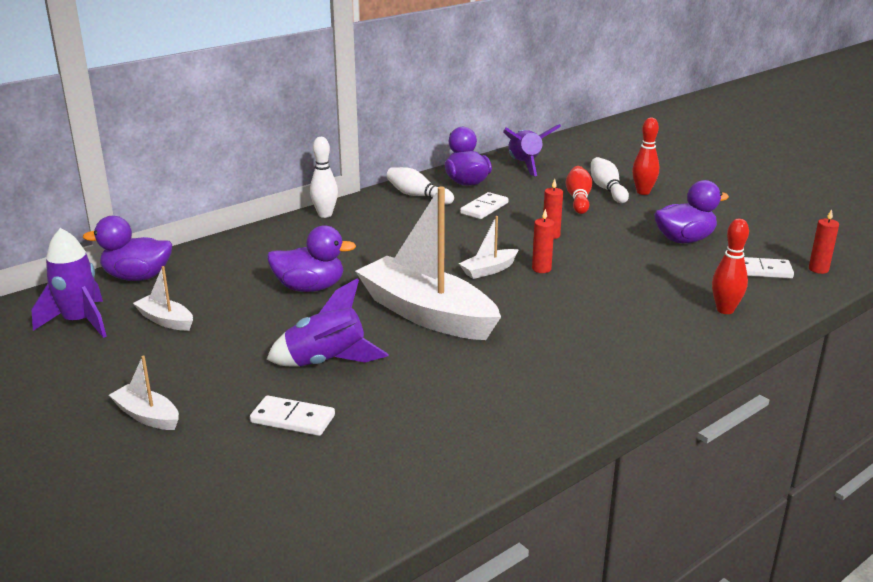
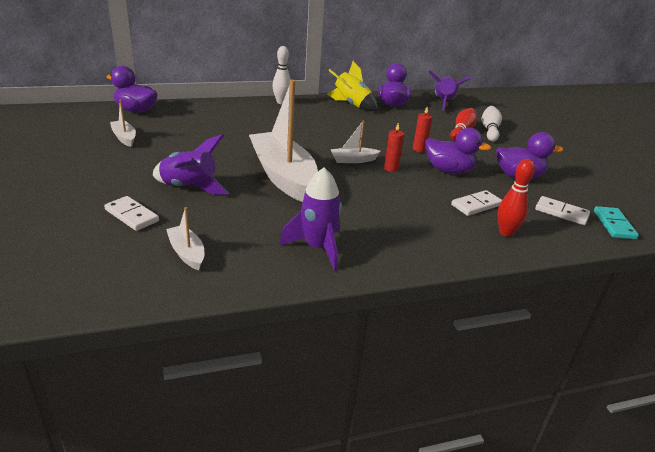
camera: 20 degrees right, 5 degrees up
(80, 322) = (78, 126): purple rocket -> purple rocket (317, 248)
(147, 416) = (53, 188): white boat -> white boat (187, 253)
(310, 288) = (227, 141): purple duck -> purple duck (449, 170)
(417, 196) = (351, 105): white bowling pin -> yellow rocket
(484, 208) = (389, 122): white domino -> white domino (476, 205)
(643, 192) = (515, 138): red bowling pin -> none
(818, 269) = (614, 225): red candle -> turquoise domino

